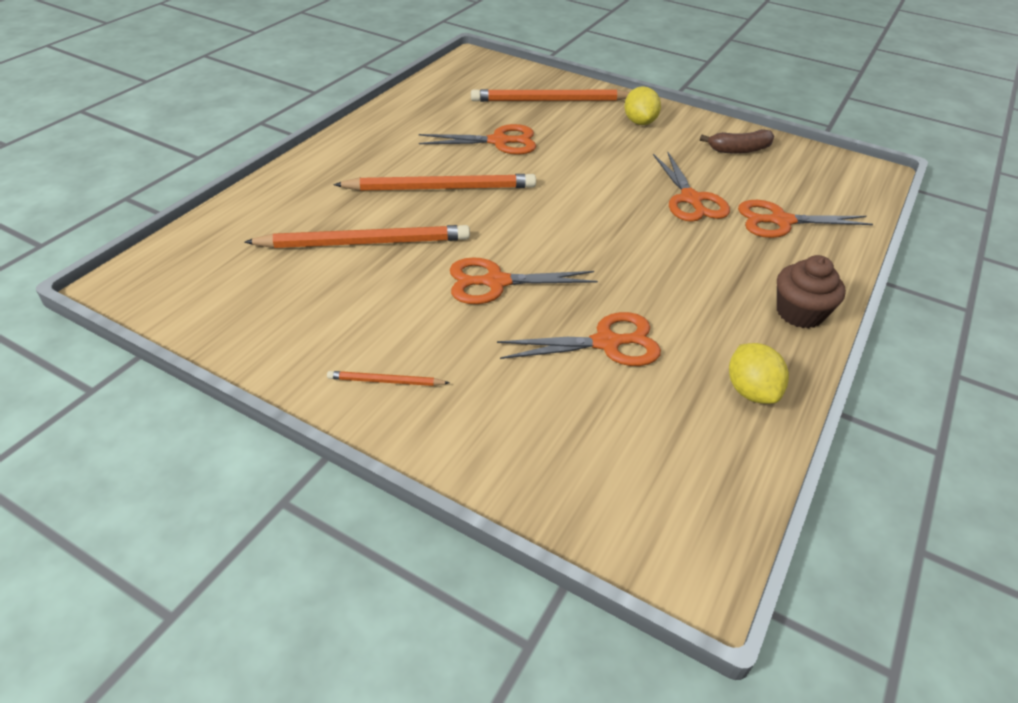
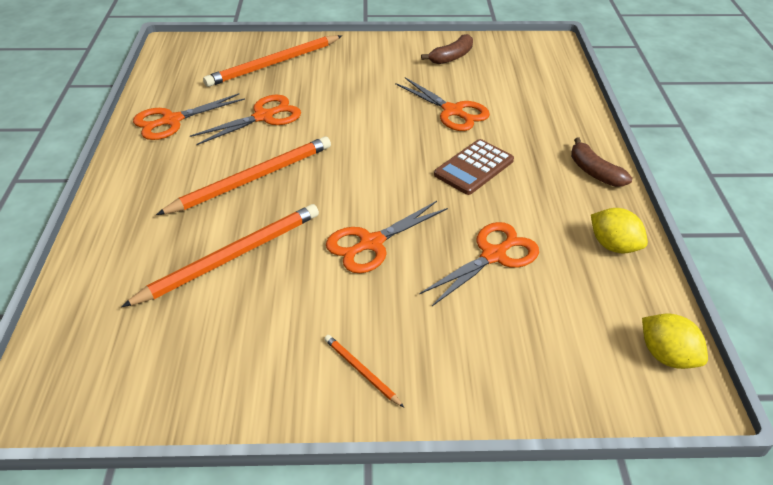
camera: 30 degrees left, 0 degrees up
(385, 381) = (361, 371): orange pencil -> orange pencil turned 75 degrees clockwise
(639, 122) = (361, 59): yellow lemon -> yellow lemon (666, 356)
(663, 257) = (474, 167): none -> brown calculator
(781, 221) = (525, 105): orange scissors -> orange scissors (172, 120)
(799, 313) = (594, 172): brown cupcake -> brown banana

